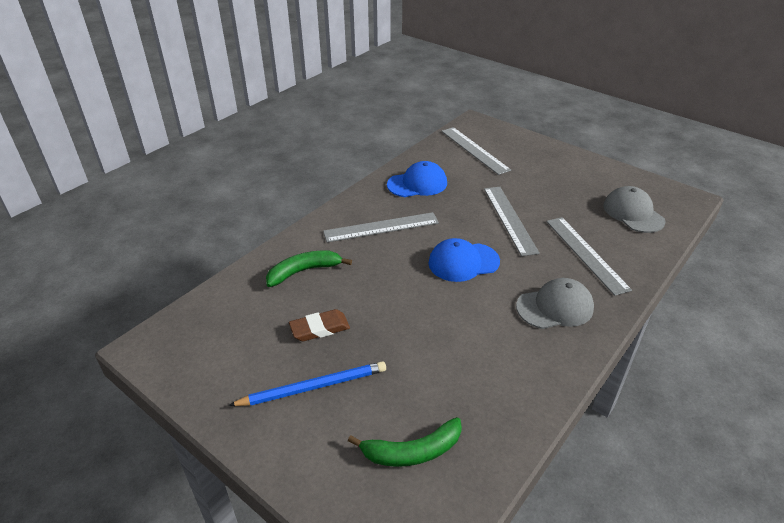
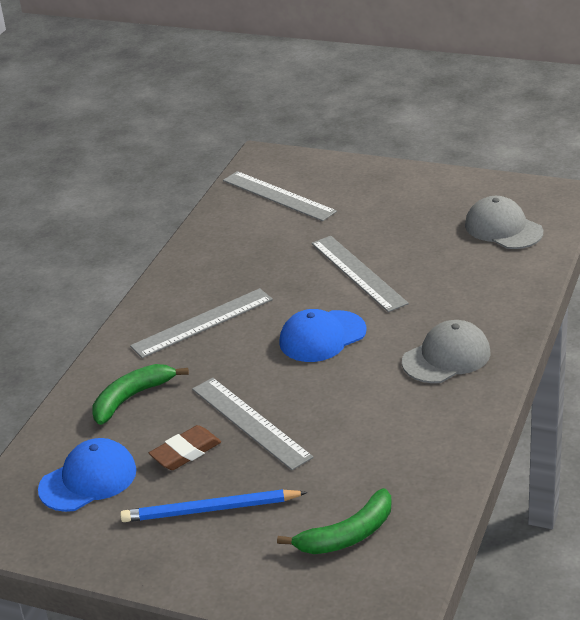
camera: 15 degrees left, 5 degrees down
(313, 387) = (210, 510): blue pencil -> blue pencil turned 150 degrees counterclockwise
(417, 184) = (223, 258): blue cap -> blue cap (88, 480)
(586, 254) = (462, 290): grey ruler -> grey ruler (250, 422)

